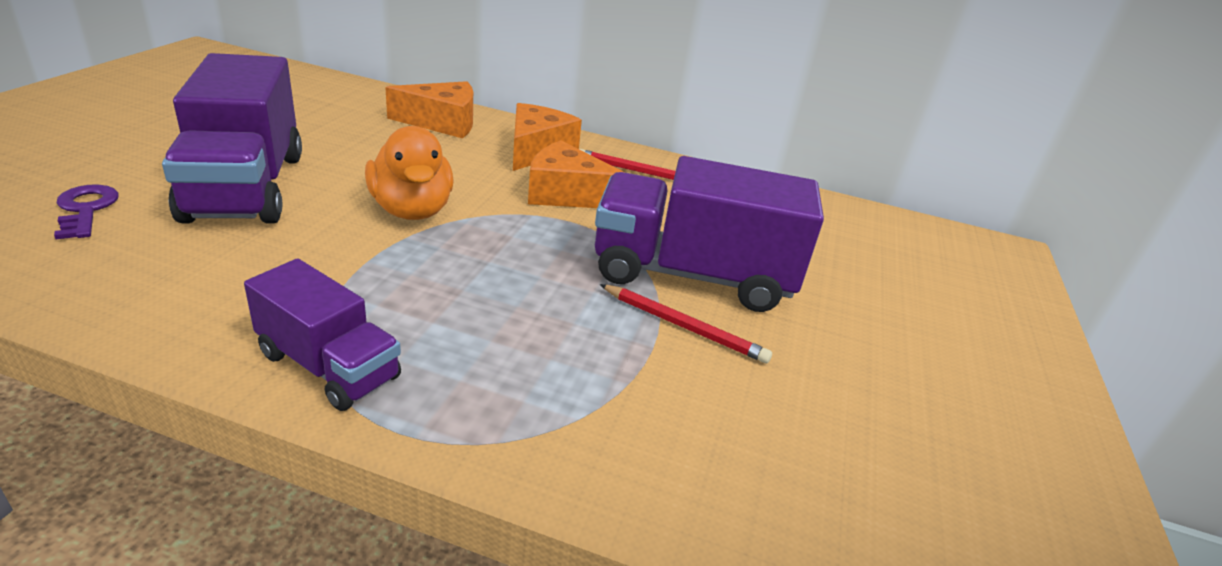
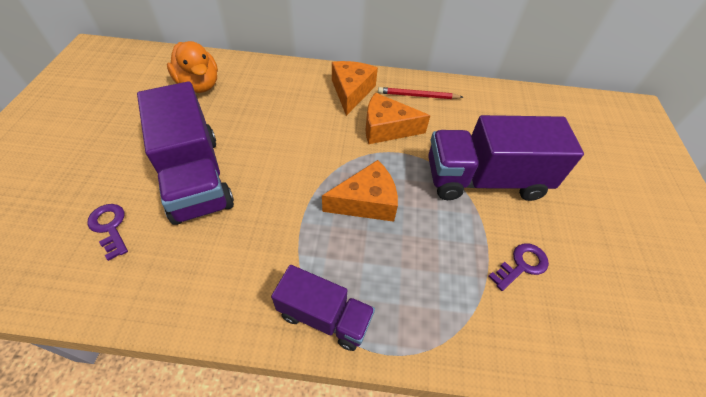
camera: 10 degrees left, 20 degrees up
(412, 210) = (305, 169): orange duck -> orange duck (199, 85)
(442, 122) = (283, 81): orange cheese -> orange cheese (366, 202)
(683, 326) = (497, 224): red pencil -> none
(699, 381) = (522, 265): none -> purple key

